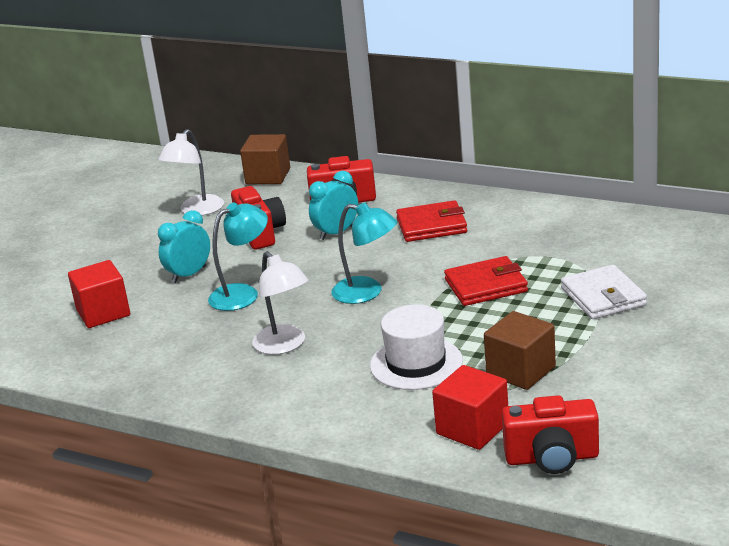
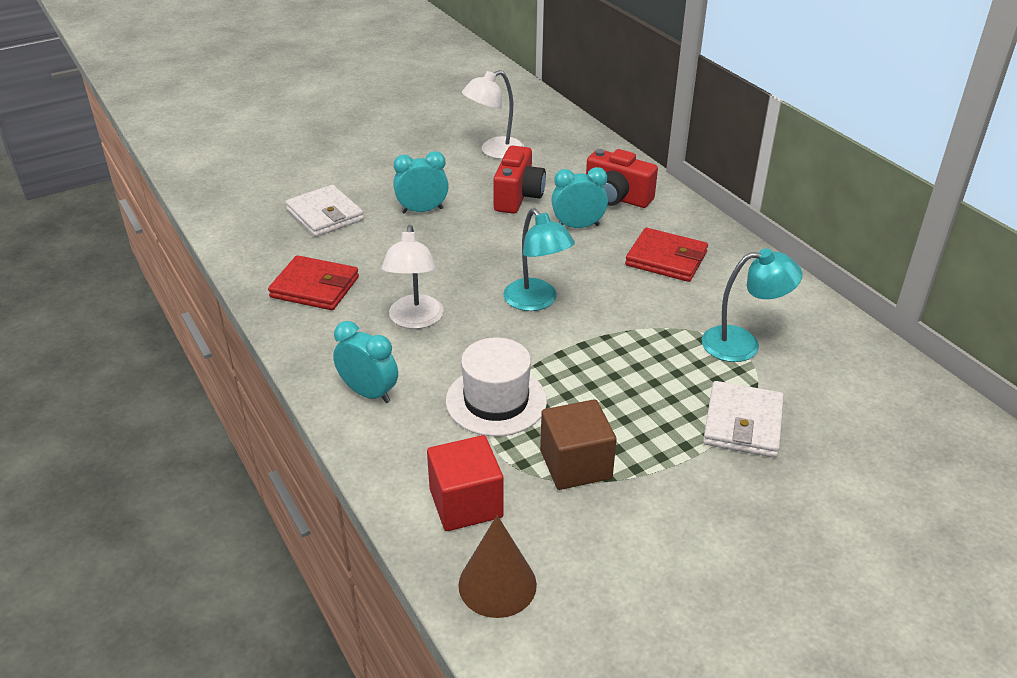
camera: 30 degrees right, 10 degrees up
(103, 313) = (325, 215): red cube -> white wallet
(243, 294) = (440, 250): turquoise lamp -> turquoise lamp (742, 344)
(268, 176) = (584, 143): brown cube -> none
(310, 404) = (369, 393): none -> turquoise clock
(486, 286) = (645, 350): red wallet -> red wallet (315, 287)
(552, 458) = (497, 584): red camera -> brown cone

